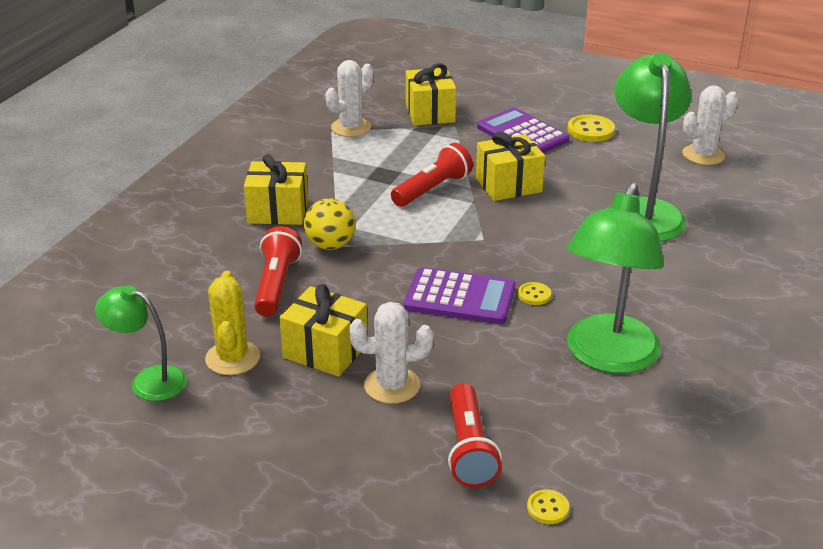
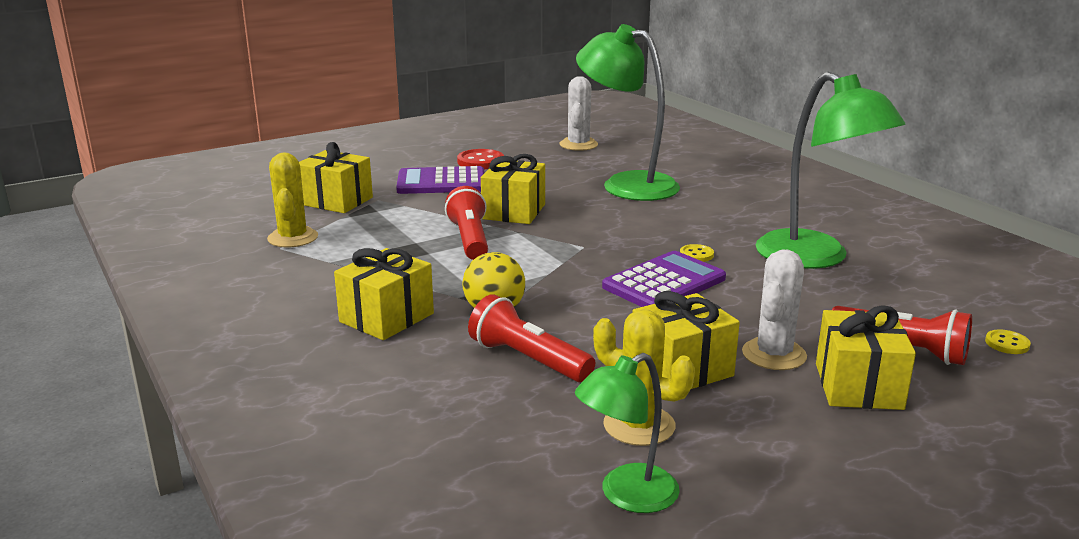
camera: 55 degrees left, 10 degrees down
(351, 127) = (293, 238): white cactus -> yellow cactus
(381, 440) = (858, 386): none -> yellow gift
(590, 130) = (480, 161): yellow button -> red button

